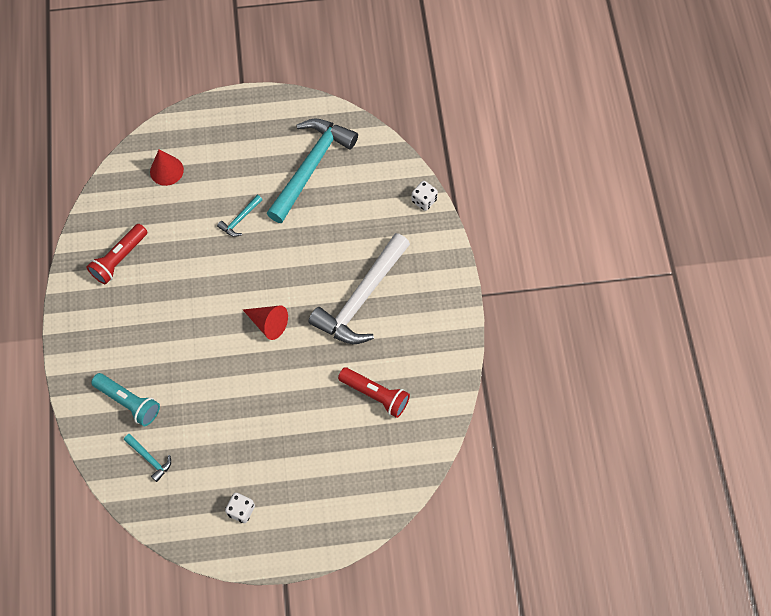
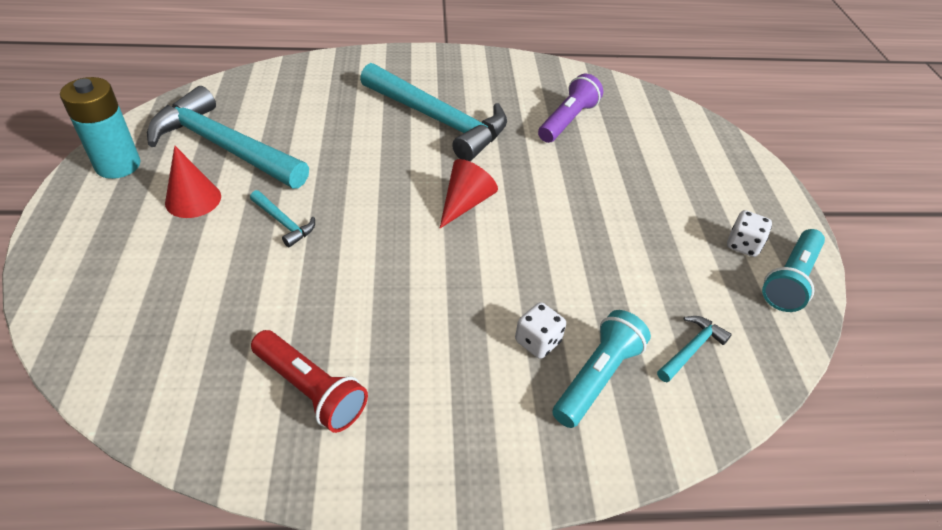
camera: 90 degrees left, 20 degrees down
(166, 170) = (146, 312): red cone -> red cone (193, 199)
(209, 536) = (790, 280): none -> turquoise flashlight
(285, 114) = (118, 165): none -> turquoise battery
(361, 298) = (439, 120): white hammer -> turquoise hammer
(375, 395) = (567, 120): red flashlight -> purple flashlight
(424, 200) = (316, 64): white dice -> white dice (537, 341)

